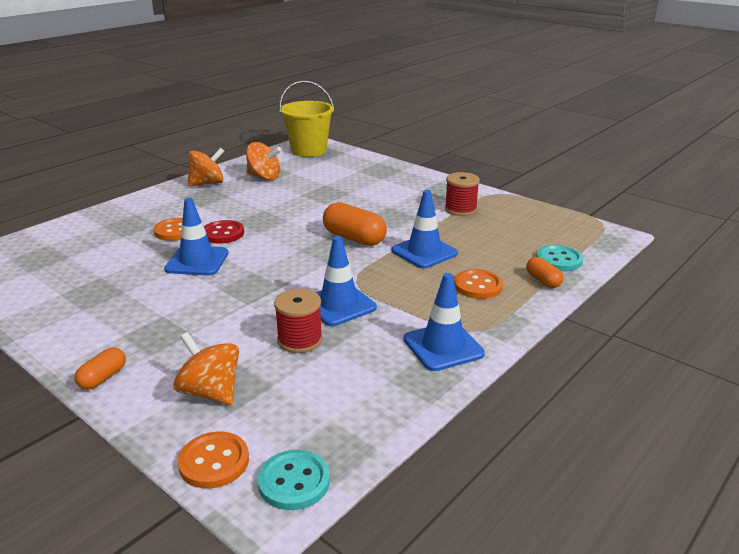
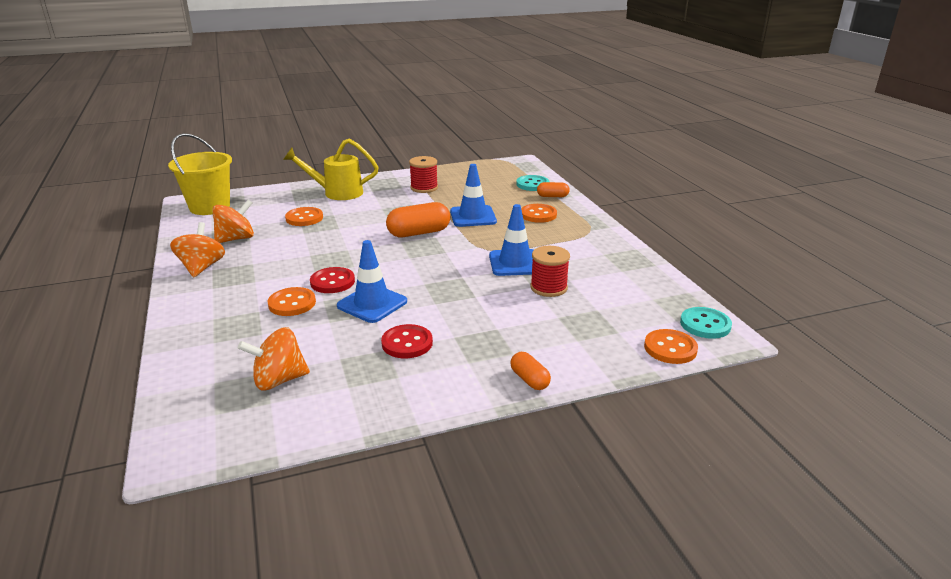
camera: 60 degrees left, 0 degrees up
(139, 297) = (407, 343): none -> red button
(210, 392) = (588, 335): orange spinning top -> orange spinning top (279, 380)
(328, 185) = (304, 218): none -> orange button
(395, 180) = (337, 193): none -> yellow watering can
(443, 346) = (599, 245): blue traffic cone -> none

